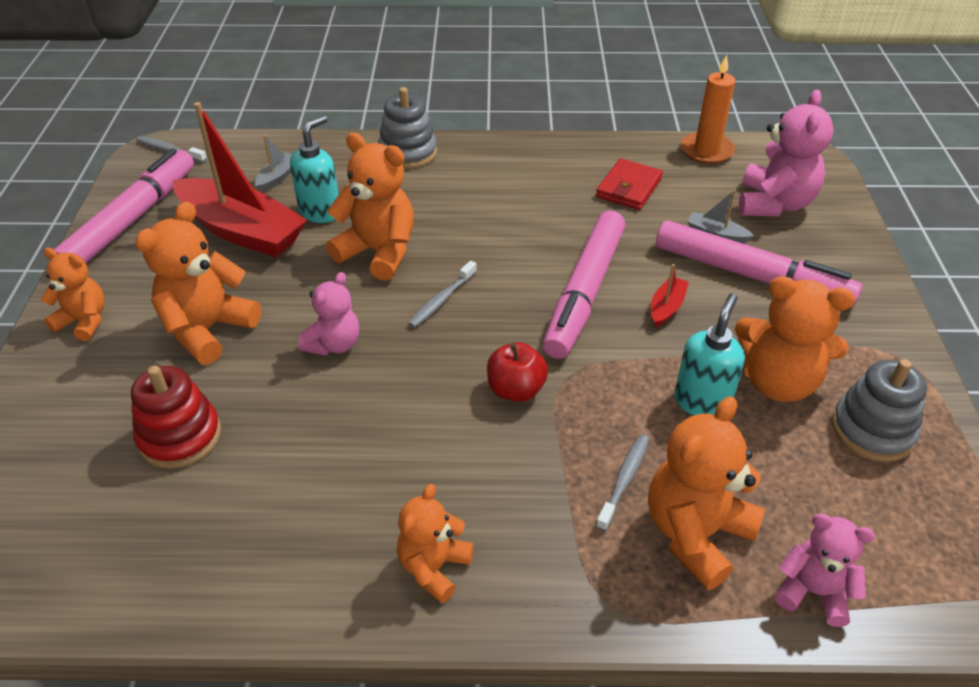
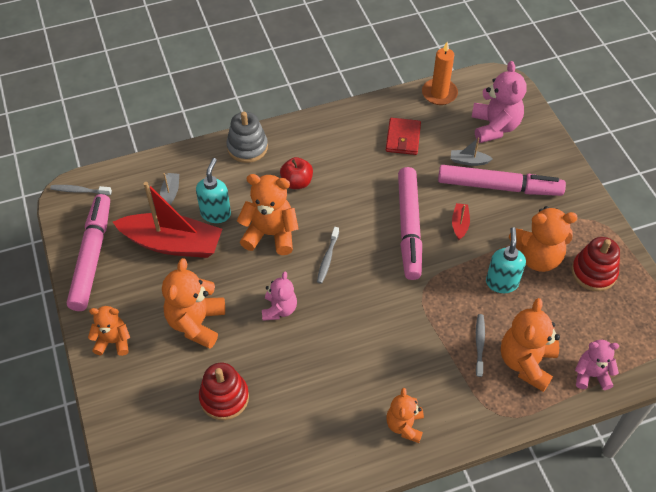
camera: 20 degrees left, 10 degrees up
(516, 390) = (399, 307): red apple -> red apple (297, 182)
(872, 430) = (593, 272): grey stacking toy -> red stacking toy

